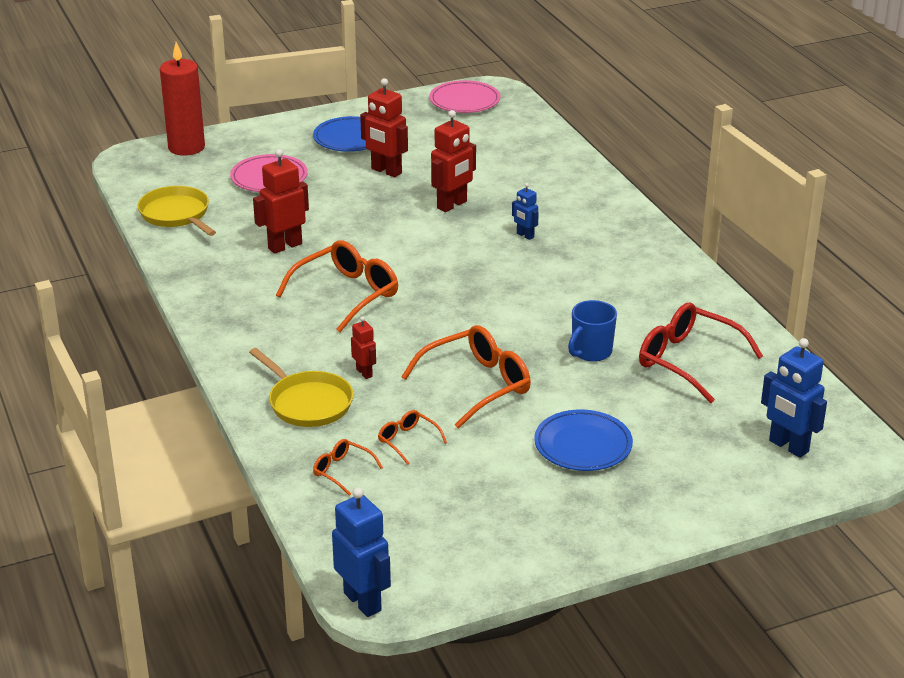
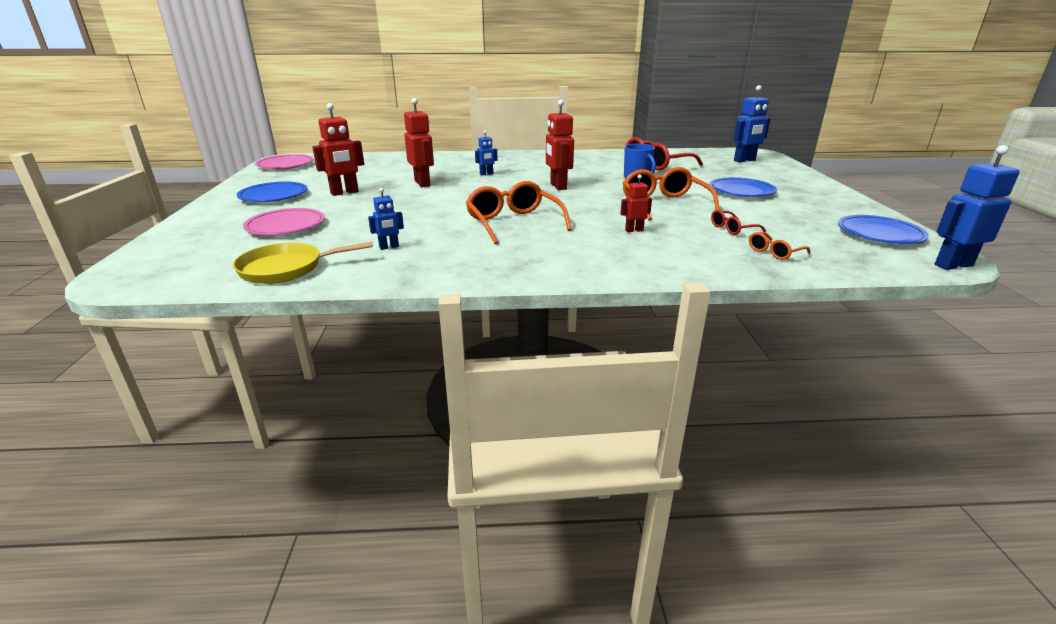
camera: 70 degrees left, 5 degrees down
(186, 147) = (158, 250): red candle -> none
(244, 245) = (389, 247): none -> blue robot
(285, 246) = (412, 233): red robot -> red robot (558, 186)
(307, 403) = (671, 252): yellow pan -> none
(407, 441) = (732, 229): orange glasses -> red glasses
(451, 557) = (879, 234): none -> blue plate

